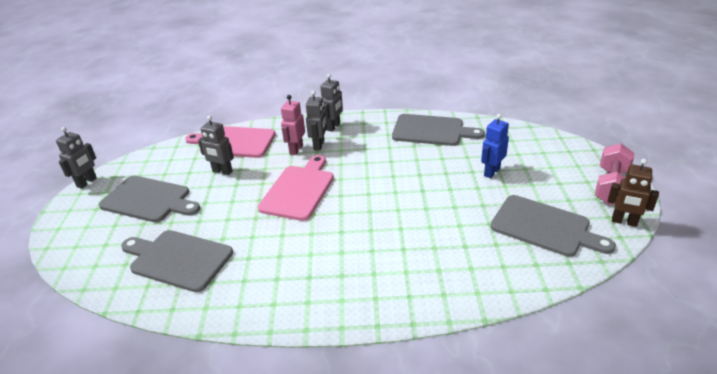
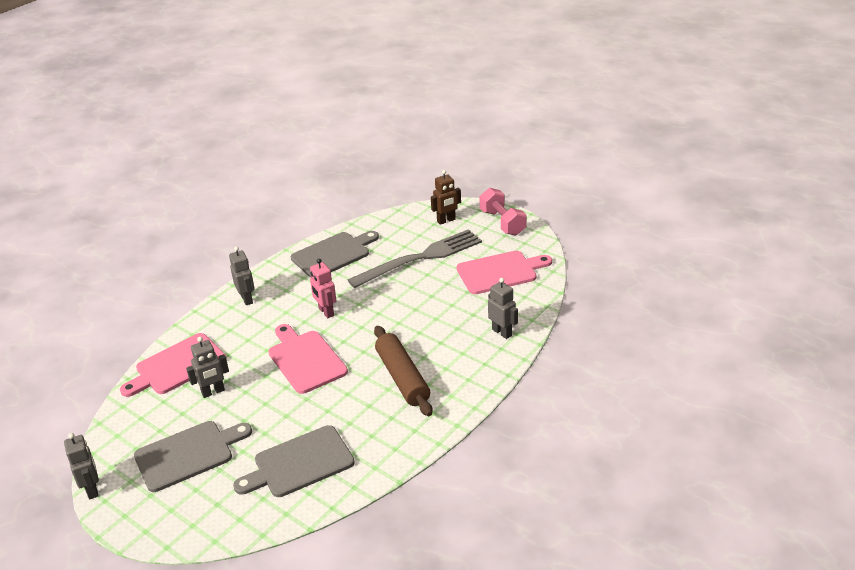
camera: 50 degrees left, 0 degrees up
(296, 149) = (247, 335): pink robot -> pink robot (326, 312)
(319, 145) = (261, 320): grey robot -> grey robot (502, 332)
(332, 254) = (402, 378): none -> brown rolling pin
(491, 172) = (421, 258): blue robot -> grey fork
(544, 227) = (500, 272): grey cutting board -> pink cutting board
(624, 222) = (536, 240): brown robot -> brown robot (446, 220)

